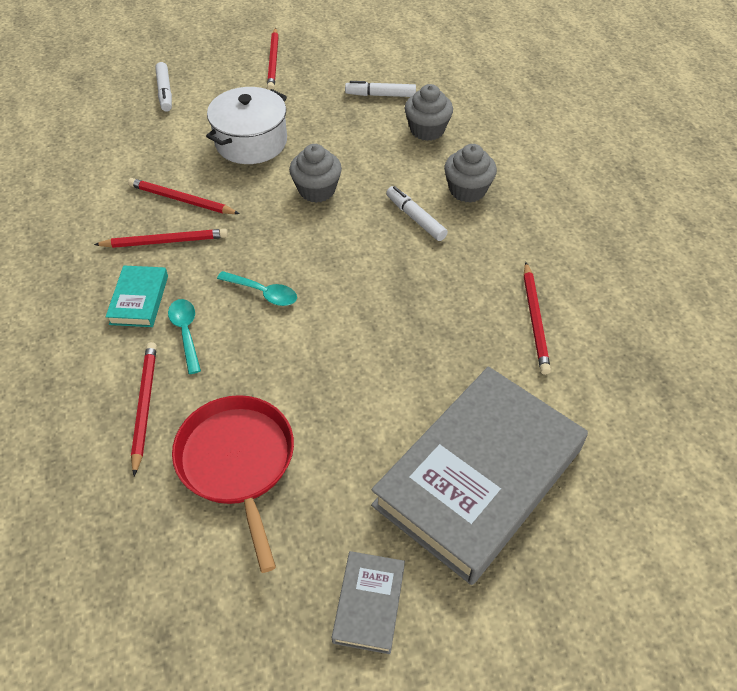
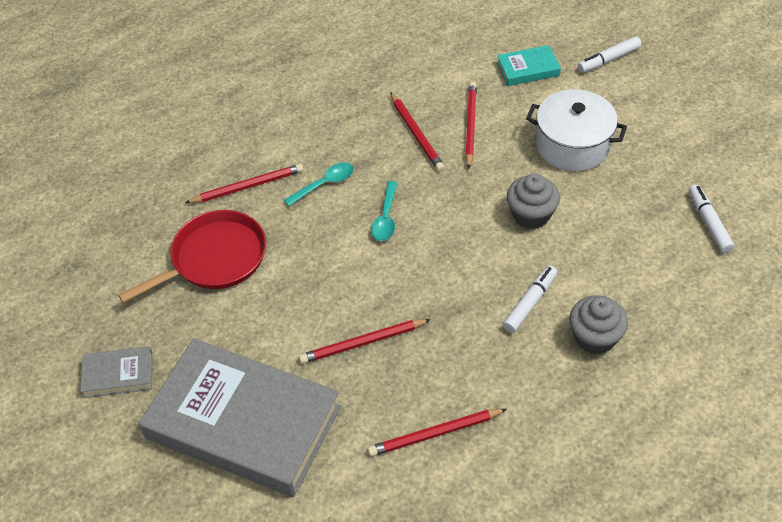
camera: 75 degrees right, 0 degrees up
(139, 300) = (347, 143): turquoise book -> turquoise book (528, 69)
(273, 61) = (709, 119): red pencil -> red pencil (363, 343)
(427, 130) = (673, 279): grey cupcake -> none

